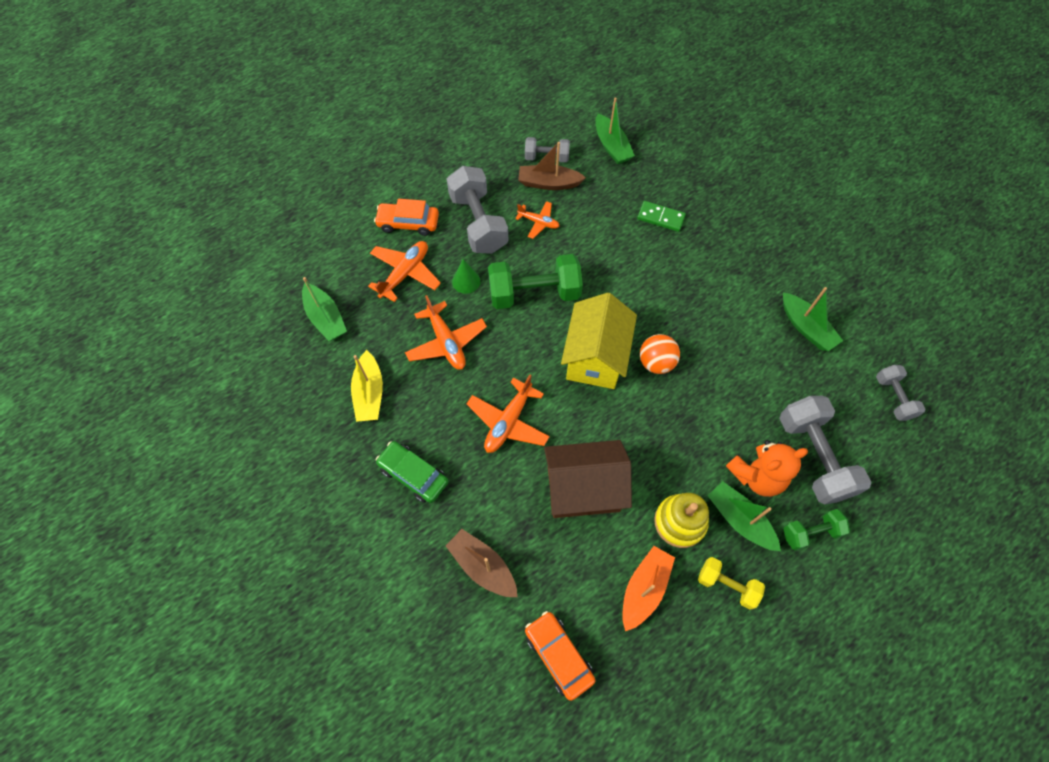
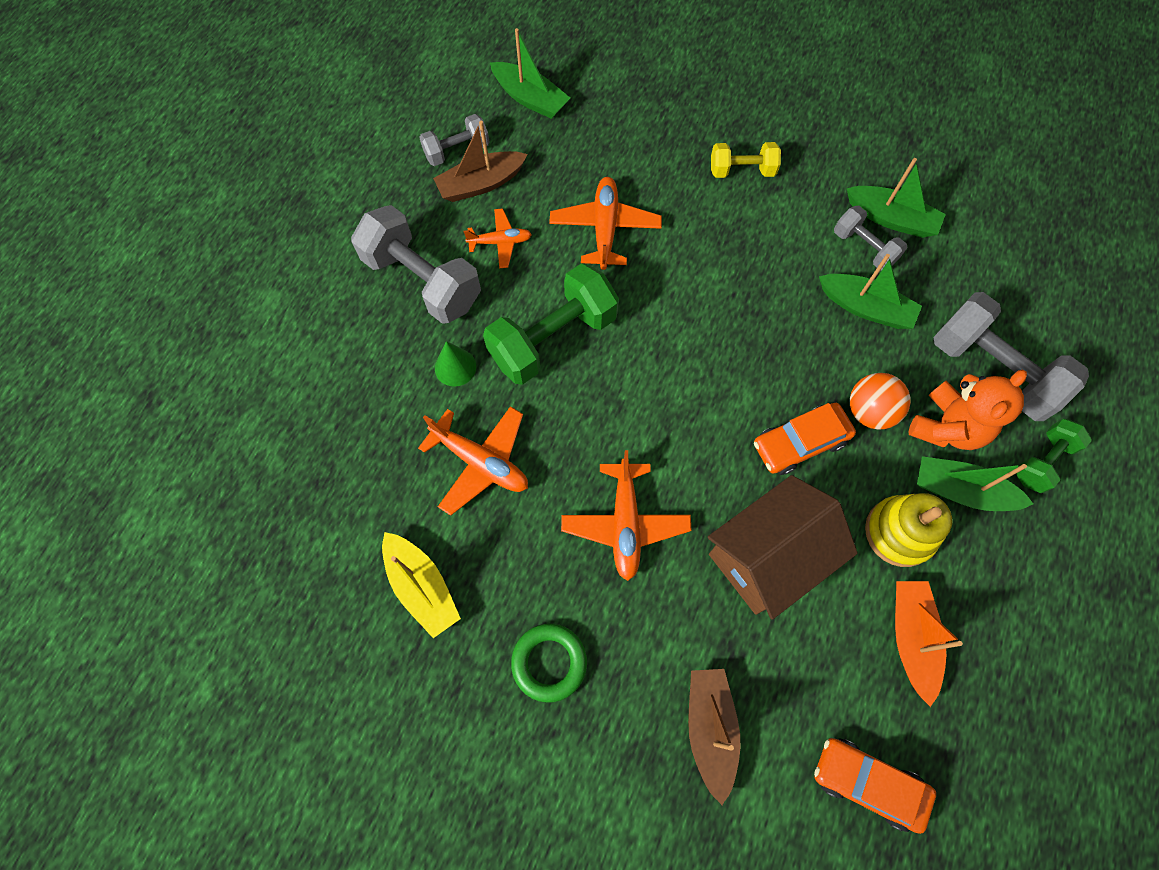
camera: 30 degrees left, 5 degrees up
(326, 318) = (295, 517): green boat -> green boat (865, 308)
(405, 274) = (367, 398): orange plane -> orange plane (605, 228)
(408, 223) = (328, 327): orange car -> orange car (800, 443)
(413, 475) = (549, 662): green car -> green ring
(482, 566) = (710, 728): brown boat -> brown boat turned 75 degrees clockwise
(595, 357) = (678, 382): yellow house -> none
(656, 362) = (753, 350): orange ball -> orange ball (869, 411)
(660, 218) = (646, 164): green domino -> none
(727, 585) = (995, 577): yellow dumbbell -> yellow dumbbell (742, 170)
(893, 397) = (1029, 254): grey dumbbell -> grey dumbbell (864, 247)

